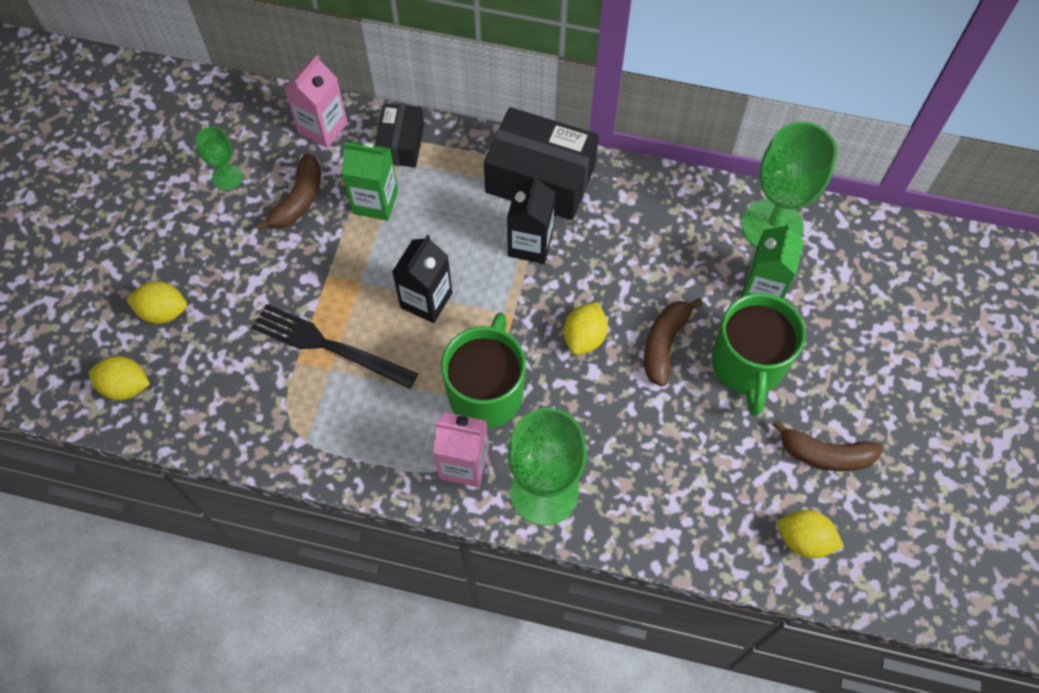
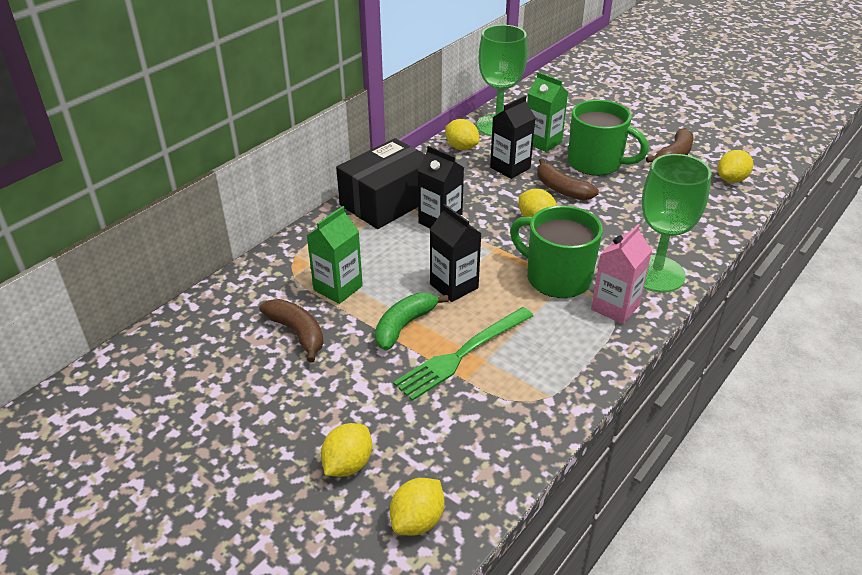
camera: 65 degrees left, 25 degrees down
(227, 177) = (230, 374): green goblet -> none
(323, 128) = (235, 298): pink carton -> none
(329, 346) = (462, 354): black fork -> green fork
(347, 281) = (404, 325): none -> green banana
(401, 144) = (293, 258): black box -> none
(680, 273) = (510, 168): none -> black carton
(695, 206) = (461, 147): none -> yellow lemon

